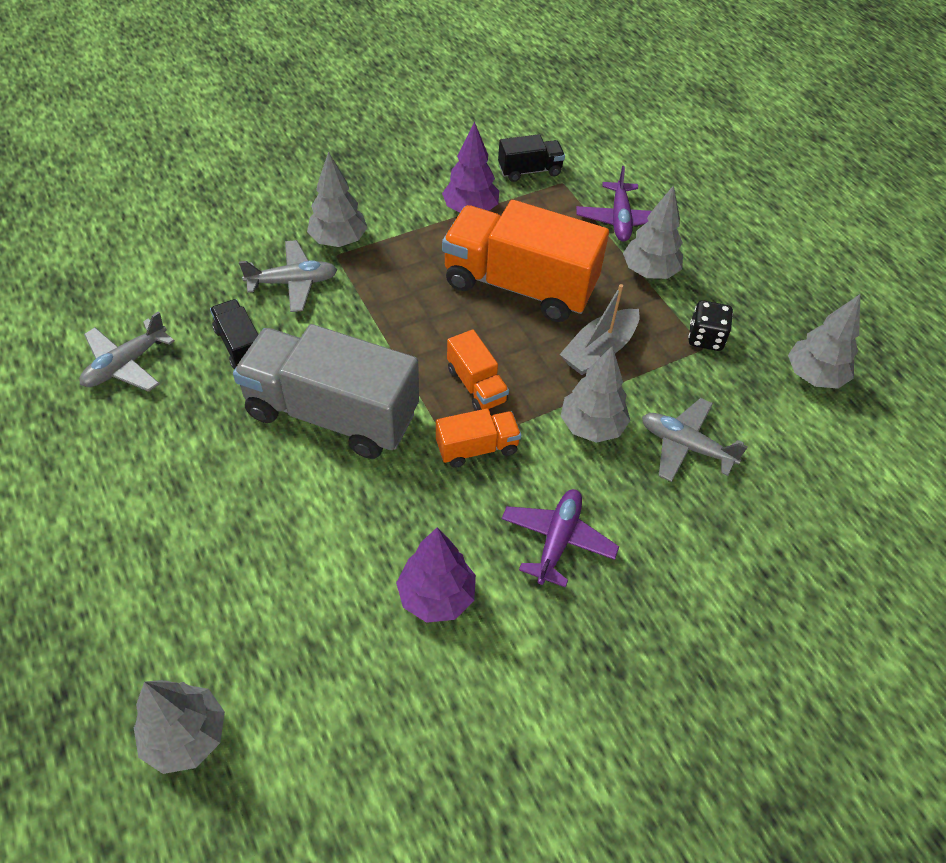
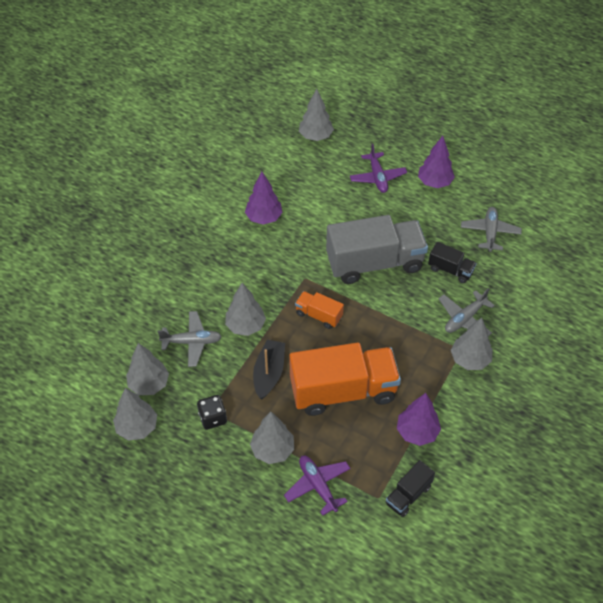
camera: 150 degrees right, 0 degrees up
(99, 491) = (434, 182): none -> purple tree
(477, 448) = (294, 284): orange truck -> none
(557, 540) = (228, 264): purple plane -> purple plane (377, 177)
(599, 350) = (269, 373): grey boat -> black boat
(776, 421) = (149, 384): none -> grey tree

